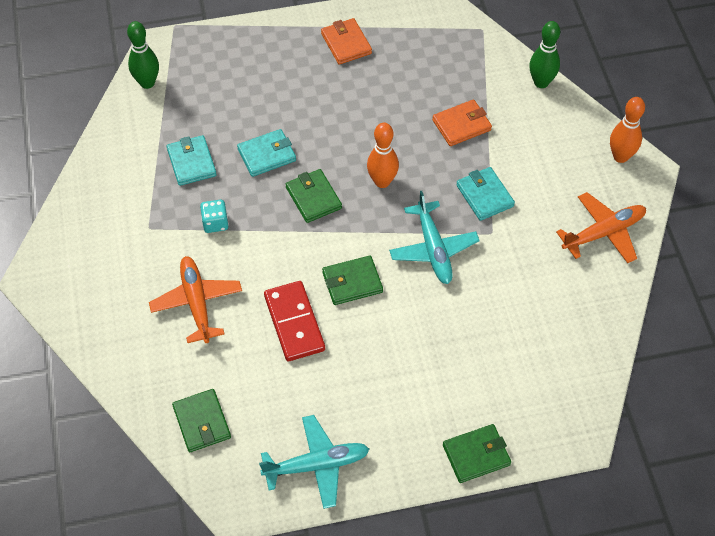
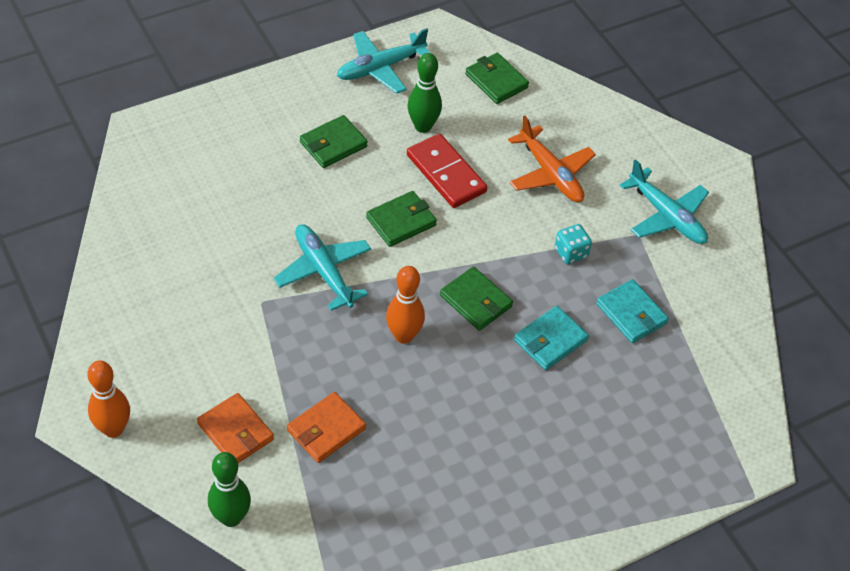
camera: 160 degrees right, 5 degrees down
(114, 240) = (666, 216): none -> turquoise plane
(147, 83) = (739, 403): green bowling pin -> green bowling pin (423, 126)
(346, 43) = (514, 520): orange wallet -> orange wallet (235, 432)
(476, 455) = (237, 98): green wallet -> green wallet (333, 144)
(484, 196) = (278, 343): turquoise wallet -> none
(603, 233) = (130, 327): orange plane -> none

